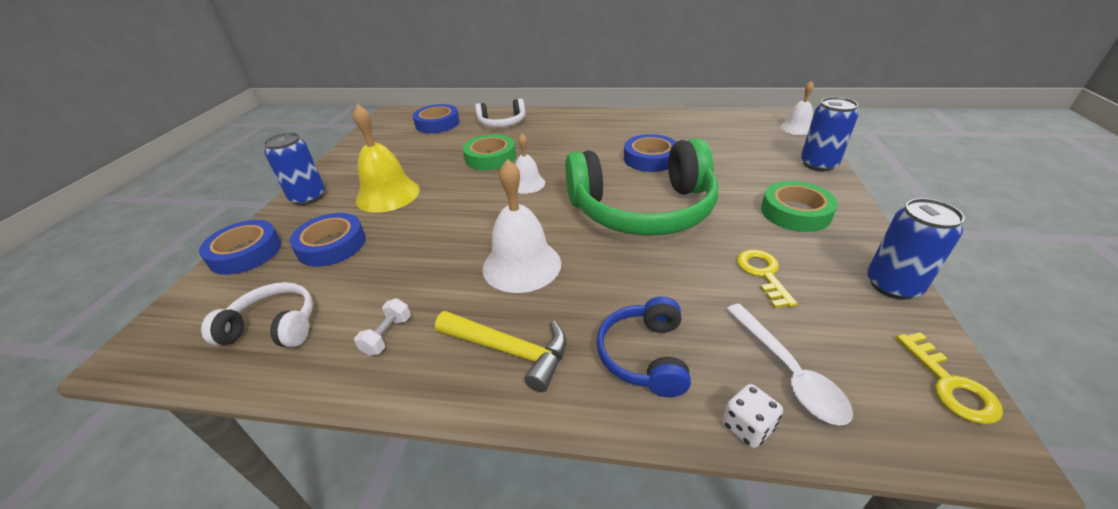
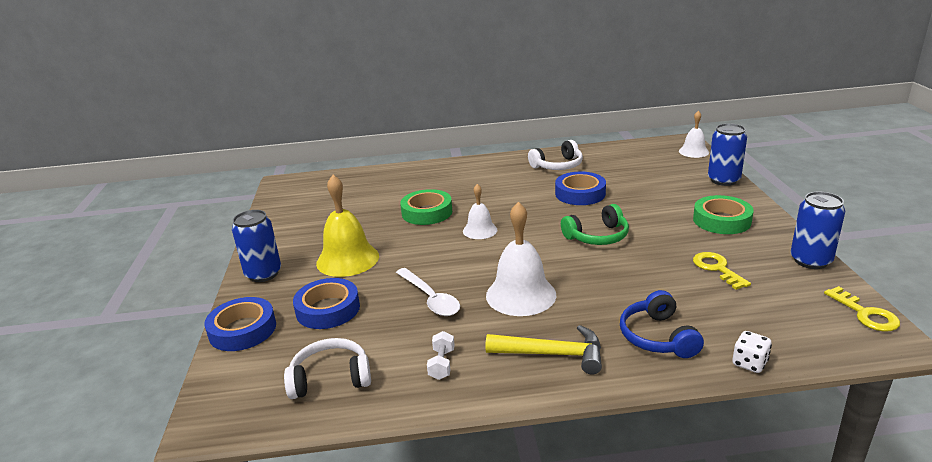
camera: 15 degrees left, 10 degrees down
(437, 123) = (345, 187): blue tape -> none
(502, 123) = (415, 179): white headphones -> white headphones (558, 166)
(642, 209) = (597, 236): green headphones -> green headphones, size x0.48
(787, 371) = (761, 327): white spoon -> white spoon (430, 298)

